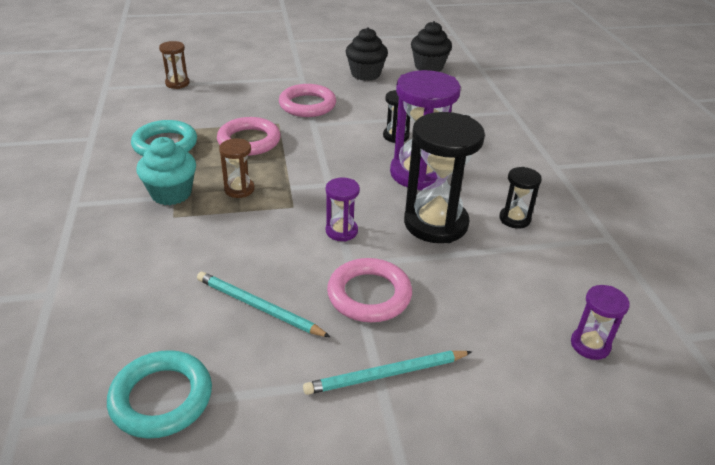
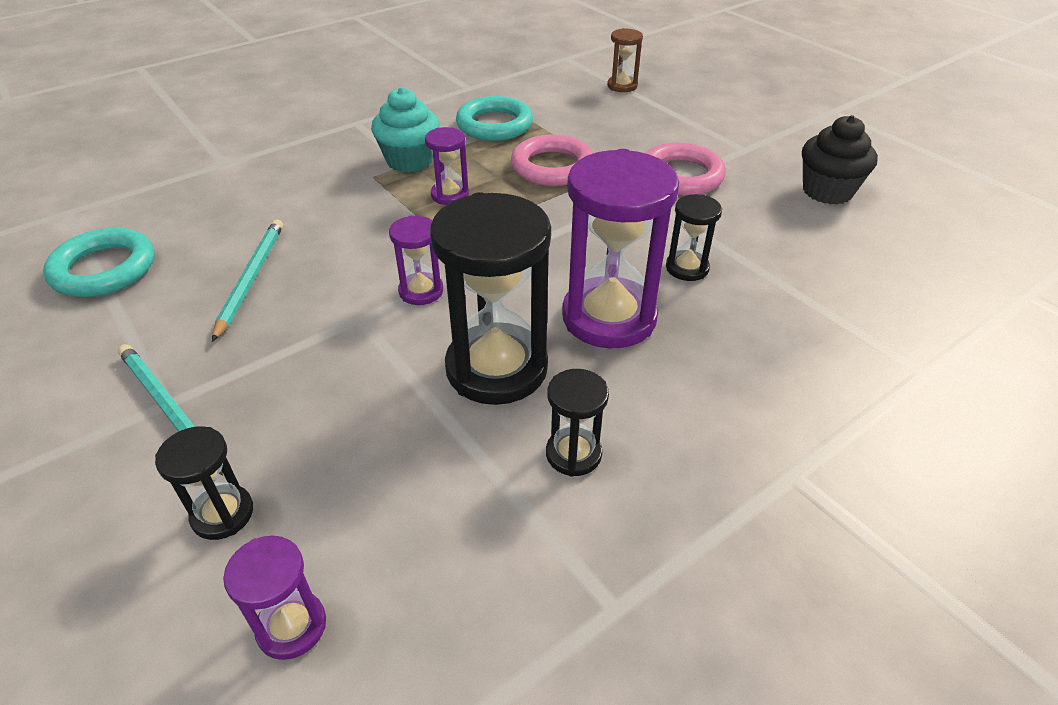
camera: 65 degrees right, 5 degrees up
(239, 189) = (450, 195): brown hourglass -> purple hourglass
(369, 295) = (307, 352): pink ring -> none
(429, 67) = (942, 238): black cupcake -> none
(499, 360) = (222, 514): none -> black hourglass

